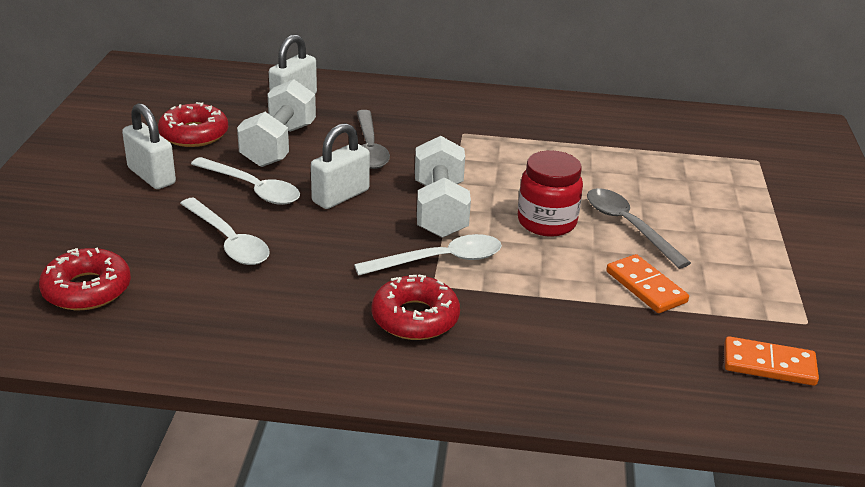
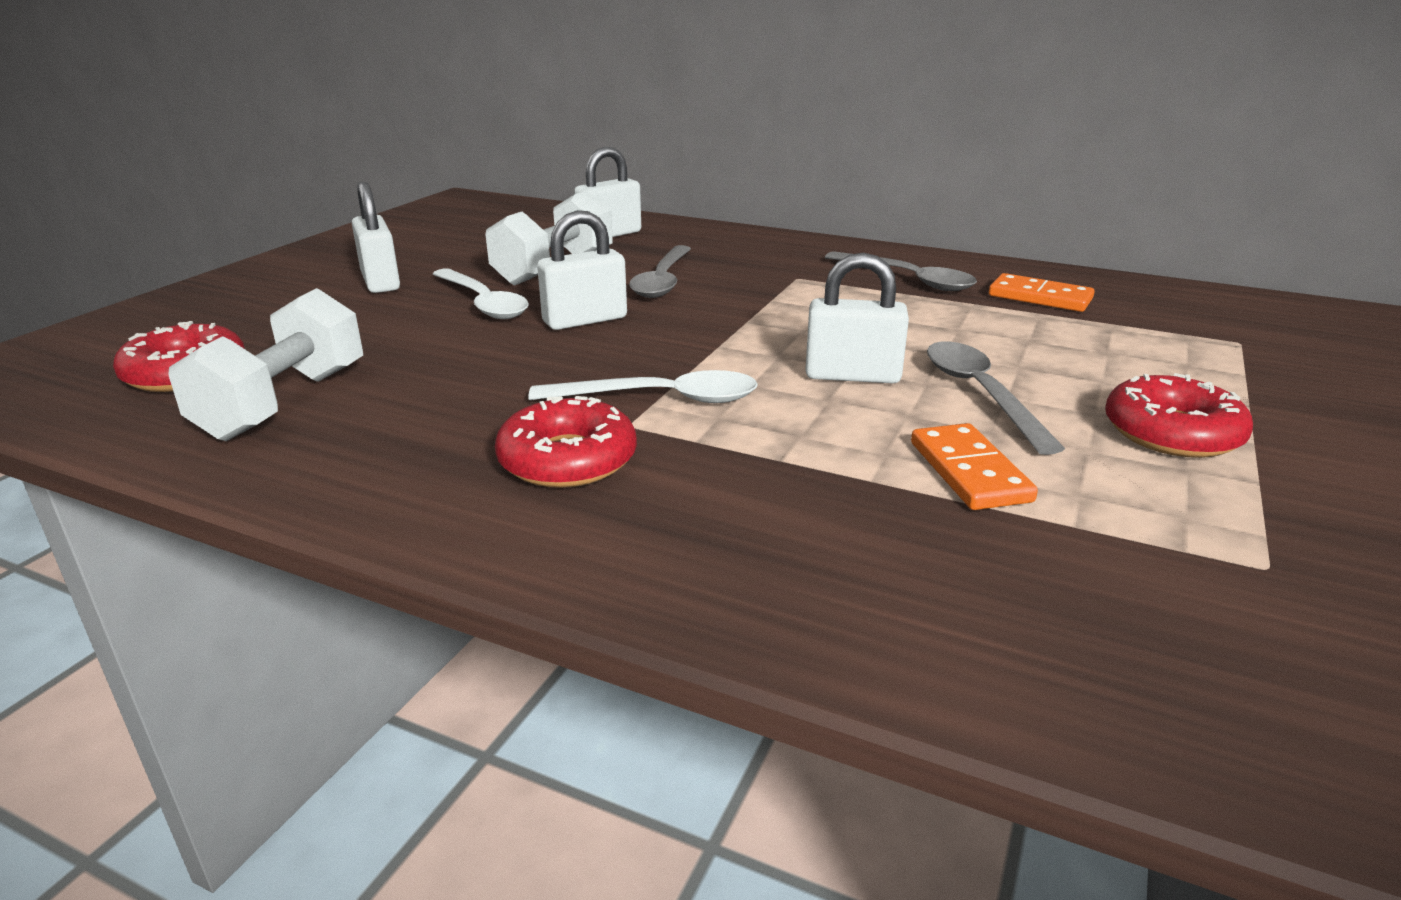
camera: 20 degrees right, 5 degrees down
(194, 134) = (467, 252): red donut -> red donut (1172, 433)
(228, 241) = (402, 347): white spoon -> none
(440, 209) = (706, 346): white dumbbell -> white dumbbell (284, 403)
(539, 126) = (908, 279): none -> grey spoon
(546, 222) = (852, 375): red jar -> white padlock
(769, 365) = (1161, 624): orange domino -> orange domino (1039, 297)

